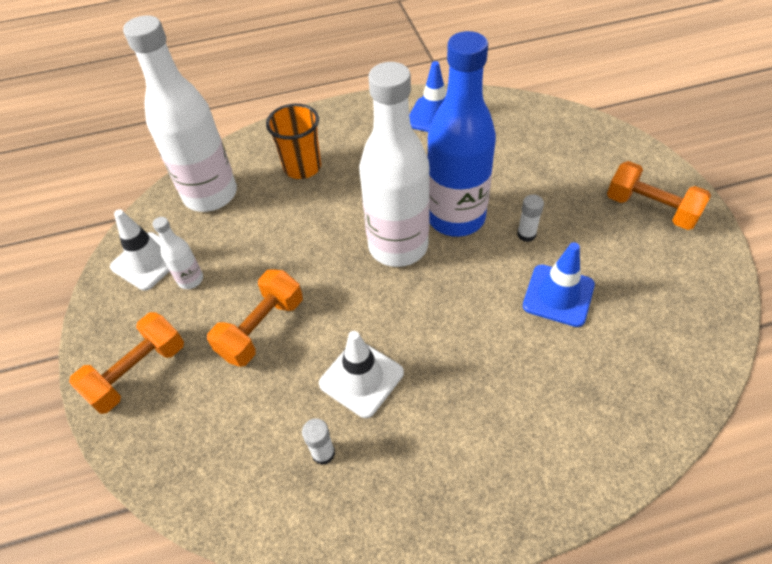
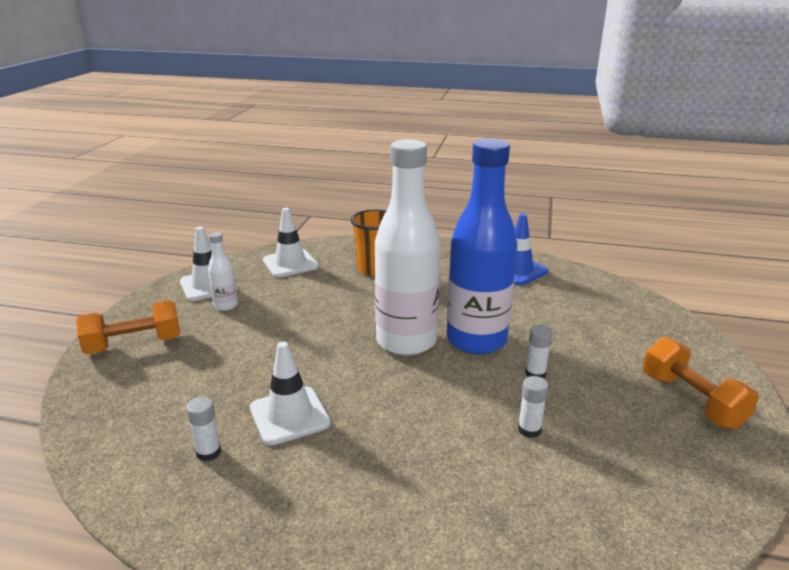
camera: 25 degrees right, 25 degrees down
(210, 195) = (290, 263): white bottle -> white traffic cone
(262, 328) = (245, 353): orange dumbbell -> none
(558, 295) = (529, 430): blue traffic cone -> white glue stick

